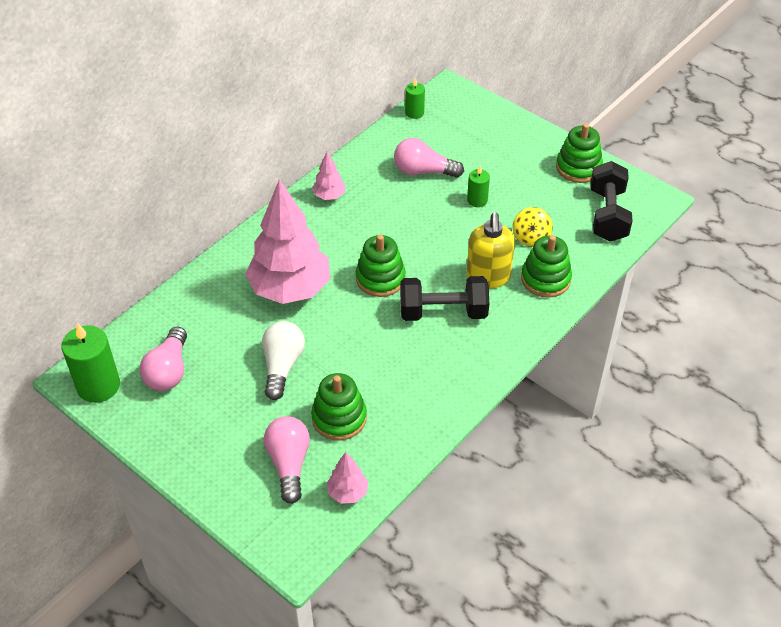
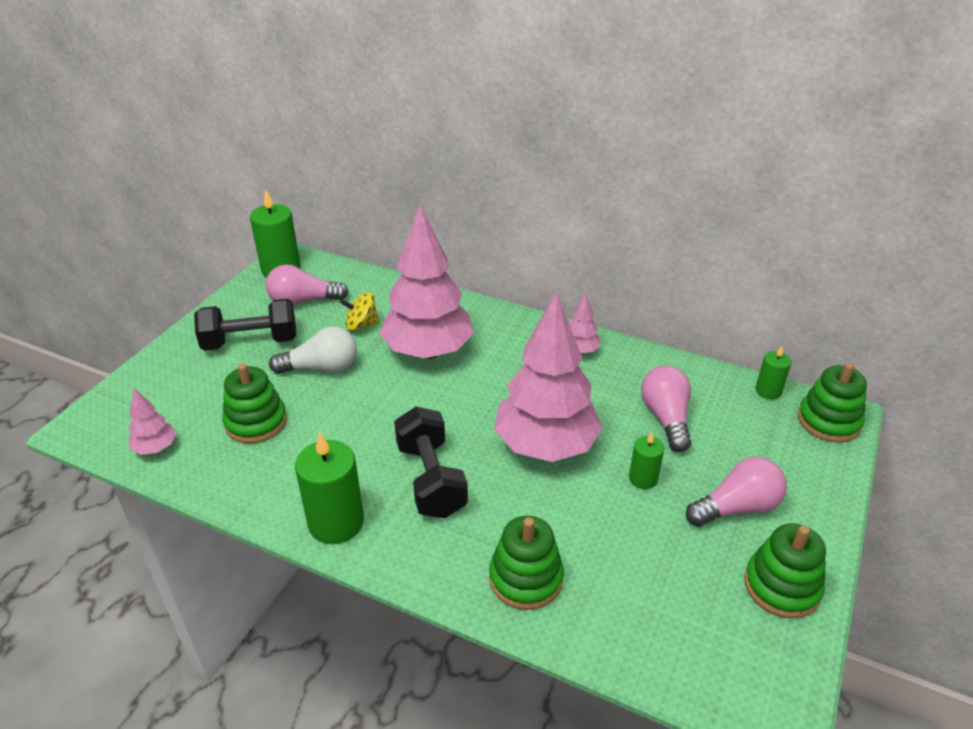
camera: 75 degrees right, 10 degrees down
(289, 464) = (194, 398): pink light bulb -> pink light bulb (737, 507)
(380, 278) = (467, 415): green stacking toy -> green stacking toy (828, 421)
(430, 241) = (545, 446): none -> pink tree
(470, 373) = (336, 522): none -> green candle
(488, 277) = (506, 513): yellow soap dispenser -> none
(531, 237) = (600, 548): yellow spinning top -> yellow spinning top (361, 325)
(608, 215) = (697, 642): black dumbbell -> black dumbbell (250, 342)

